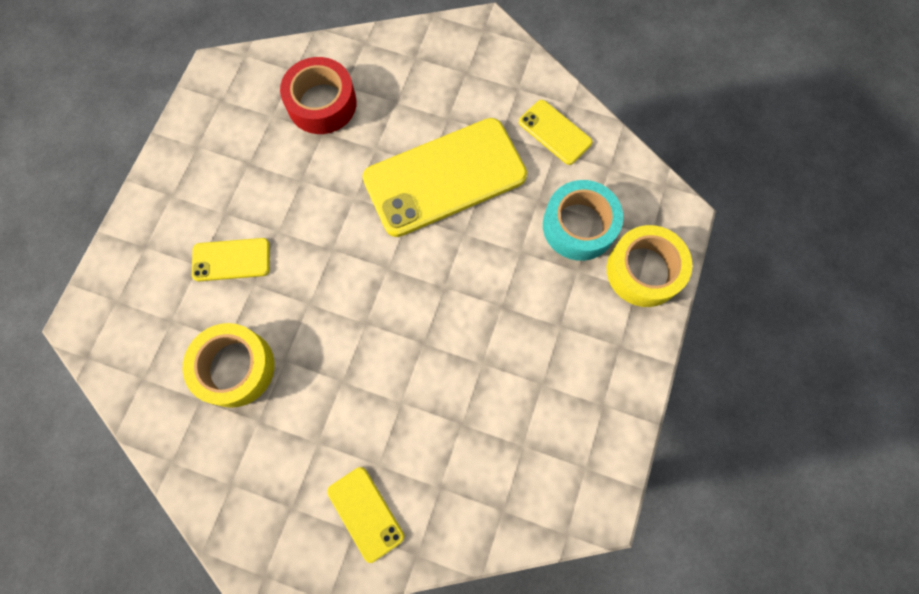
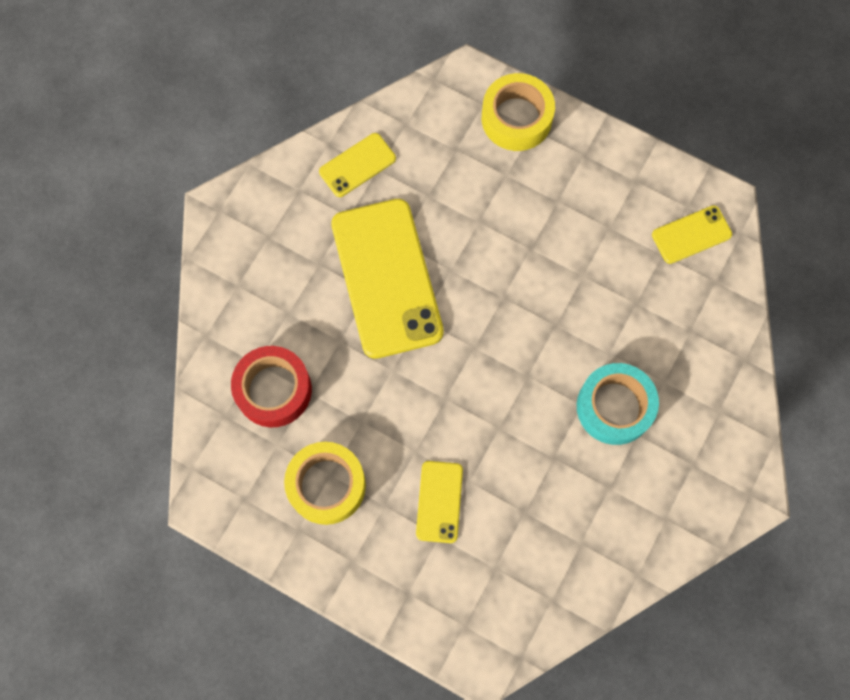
camera: 80 degrees left, 0 degrees up
(235, 368) = (554, 506): yellow tape -> yellow tape (326, 485)
(365, 513) = (705, 398): yellow phone -> yellow phone (691, 234)
(579, 226) = (462, 164): turquoise tape -> turquoise tape (614, 407)

